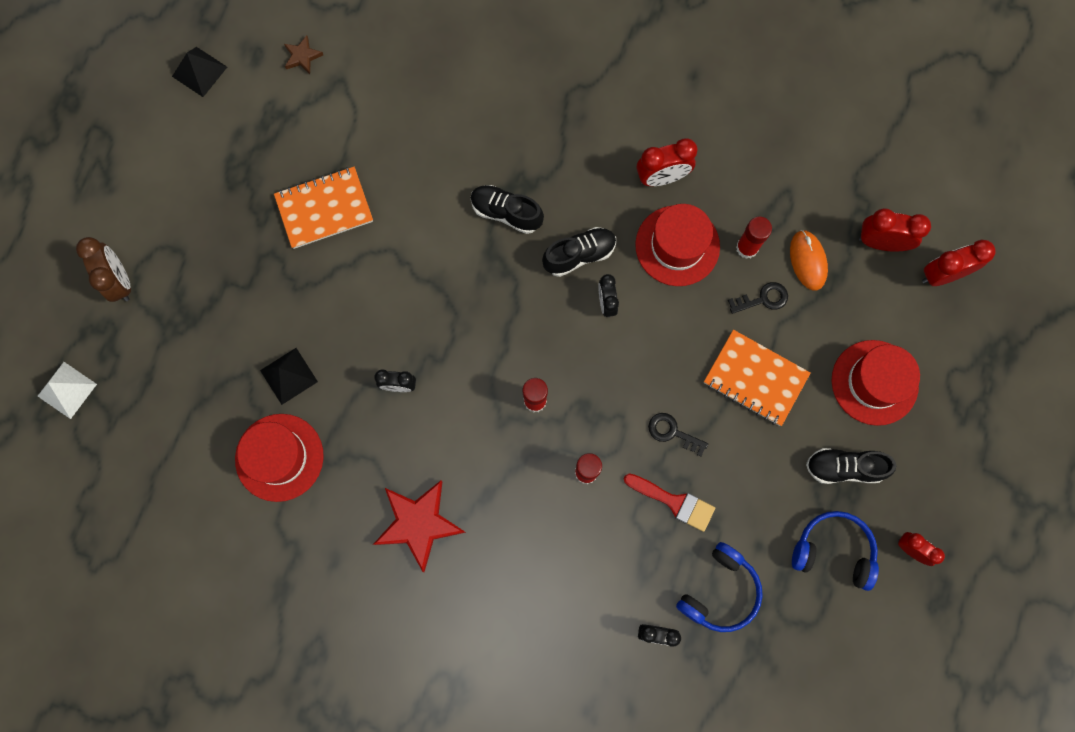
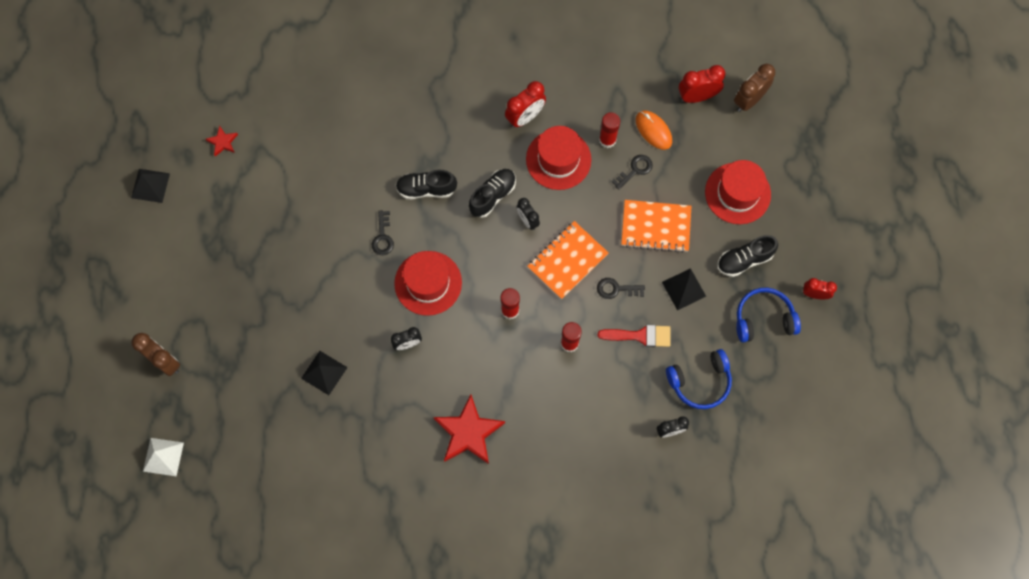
camera: 25 degrees left, 5 degrees down
(279, 457) = (345, 432): red hat -> red hat (428, 283)
(302, 56) = (223, 142): brown star -> red star
(324, 208) = (292, 243): orange notebook -> orange notebook (567, 261)
(430, 247) = (383, 237): none -> black key
(719, 591) = (700, 381): blue headphones -> blue headphones turned 60 degrees clockwise
(753, 469) = (683, 289): none -> black pyramid
(942, 274) = (749, 100): red clock -> brown clock

